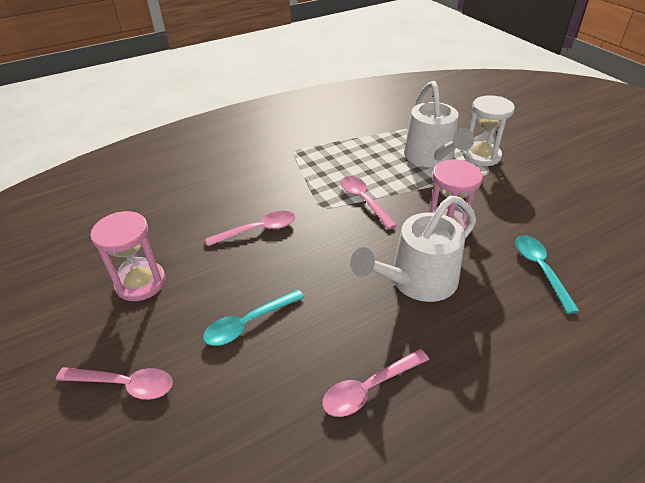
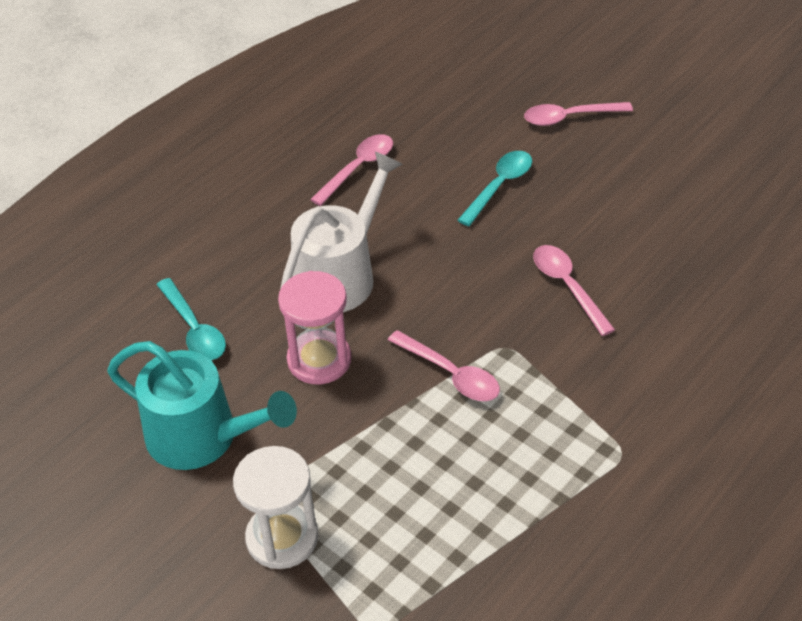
camera: 160 degrees right, 5 degrees up
(140, 283) = (645, 191): pink hourglass -> none
(258, 230) = (567, 287): pink spoon -> pink spoon turned 105 degrees clockwise
(431, 157) = (372, 507): white watering can -> none
(528, 204) = (202, 437): none -> turquoise watering can

